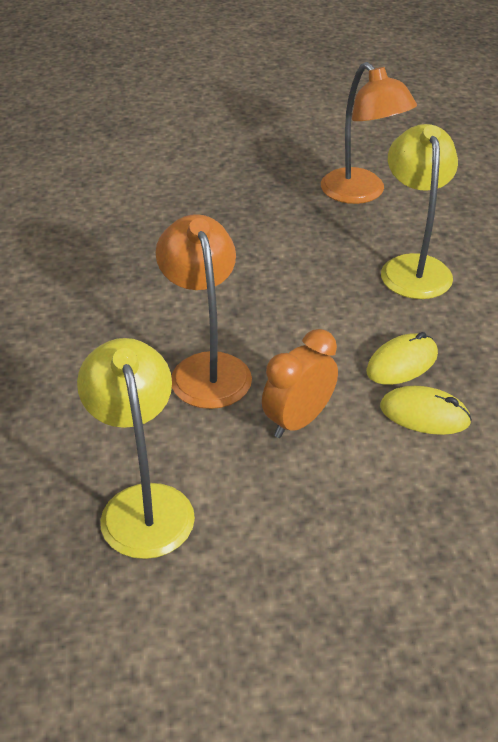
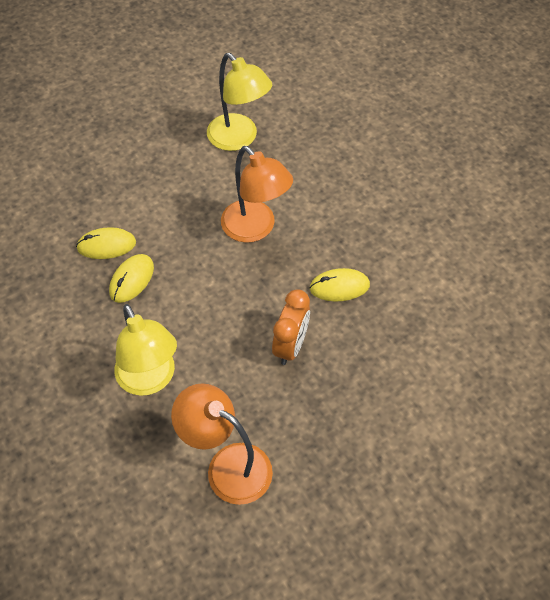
camera: 155 degrees right, 15 degrees up
(152, 280) = (339, 287): none -> yellow mouse
(298, 421) = (181, 213): orange clock -> orange clock (290, 346)

